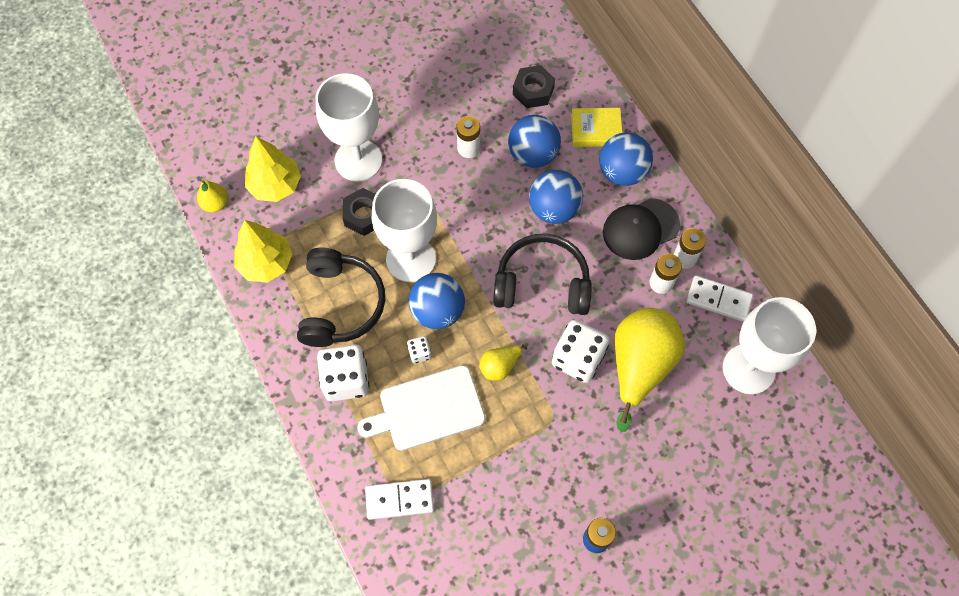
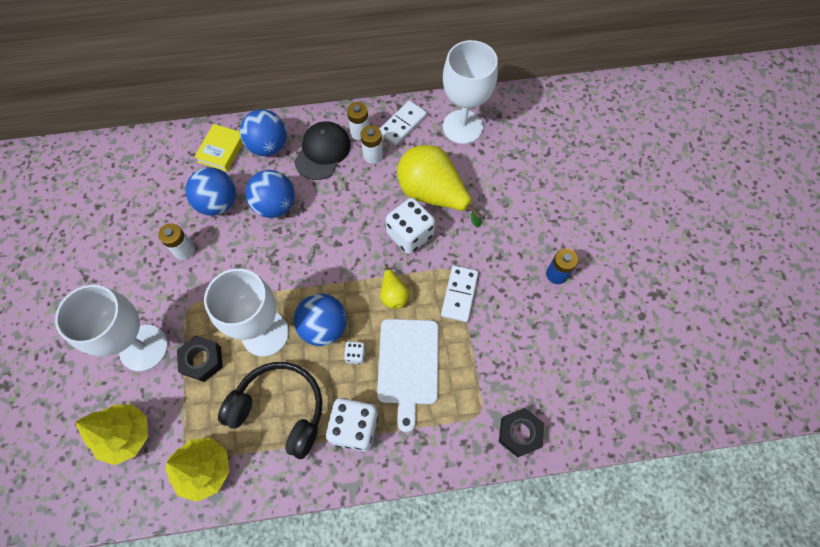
camera: 70 degrees left, 0 degrees up
(215, 204) = (114, 504): yellow pear -> none
(399, 500) = (479, 415): white domino -> white domino (459, 294)
(533, 91) = (159, 182): black nut -> black nut (519, 433)
(542, 284) = (336, 237): black headphones -> none
(640, 229) = (322, 152): black cap -> black cap turned 150 degrees counterclockwise

